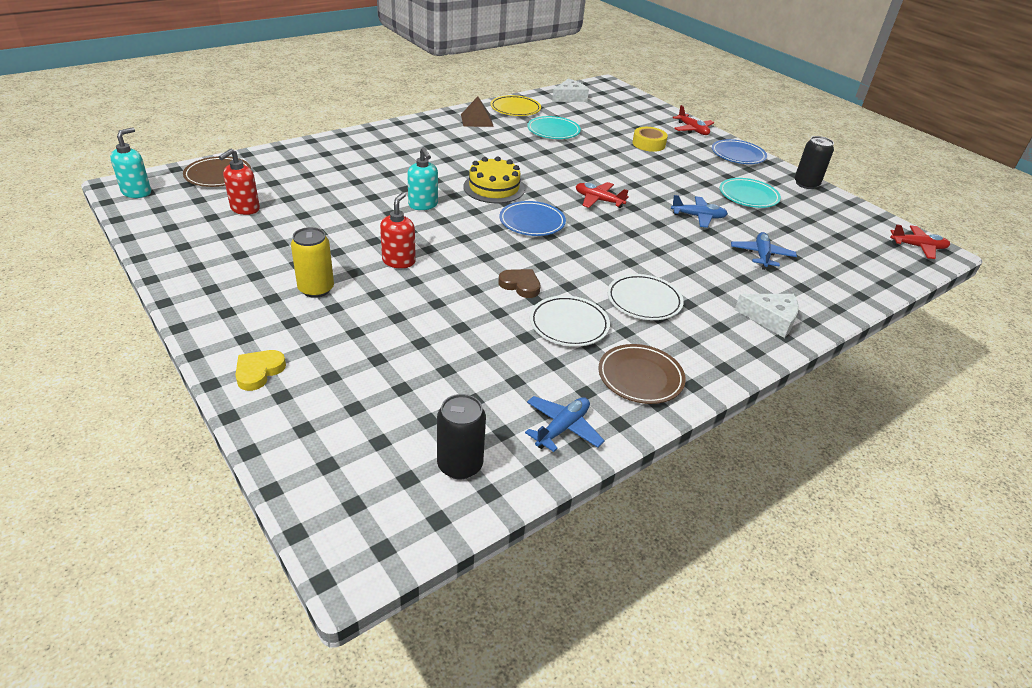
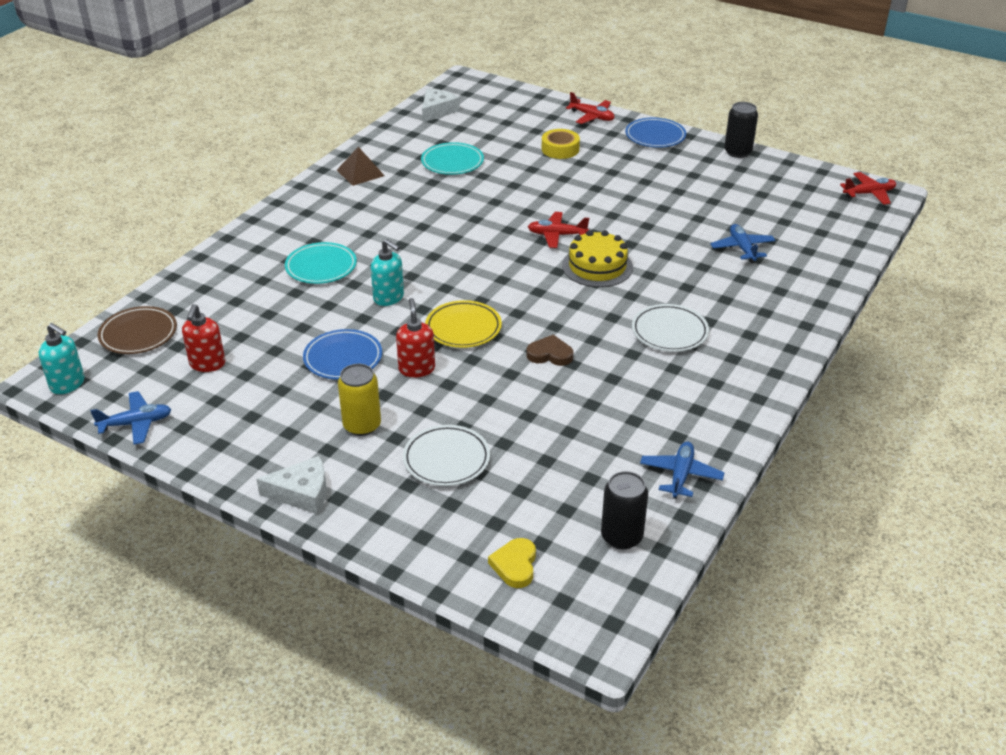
camera: 20 degrees left, 0 degrees up
(137, 192) = (68, 384): turquoise soap dispenser -> turquoise soap dispenser turned 120 degrees clockwise
(259, 372) = (382, 523): yellow heart -> yellow heart (515, 565)
(494, 188) = (444, 254): yellow cake -> yellow cake (597, 266)
(515, 109) = (390, 145): yellow plate -> yellow plate (463, 328)
(532, 222) = (511, 282): blue plate -> blue plate (343, 358)
(569, 324) = (621, 379): white plate -> white plate (446, 459)
(640, 377) = (713, 407): brown plate -> none
(698, 217) = (662, 224): blue plane -> blue plane (136, 423)
(748, 196) = (693, 184): turquoise plate -> turquoise plate (321, 267)
(771, 319) = (786, 312): white cheese -> white cheese (302, 493)

